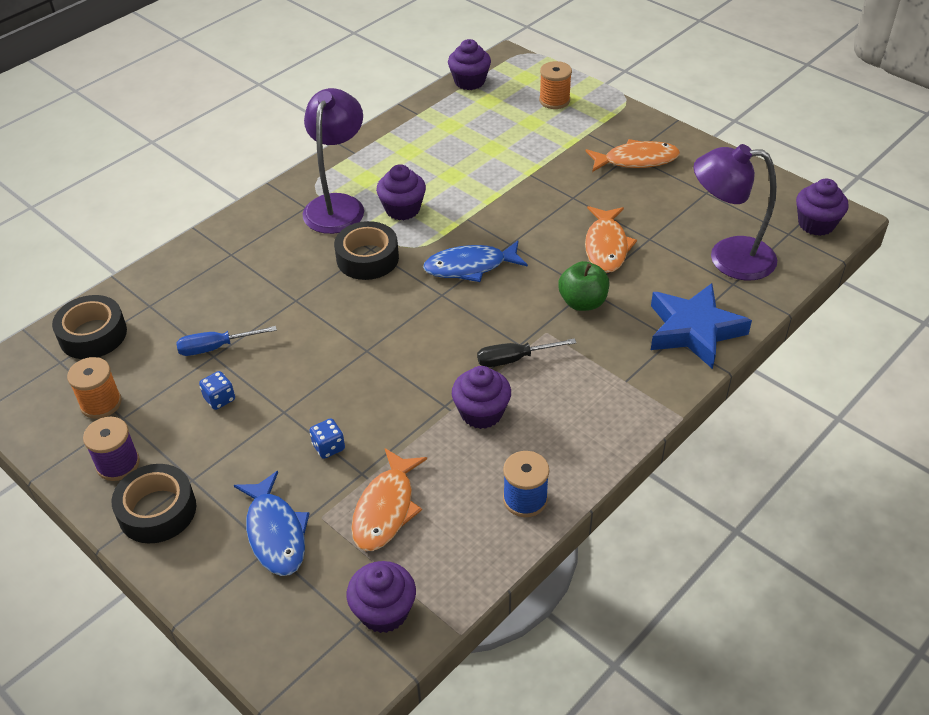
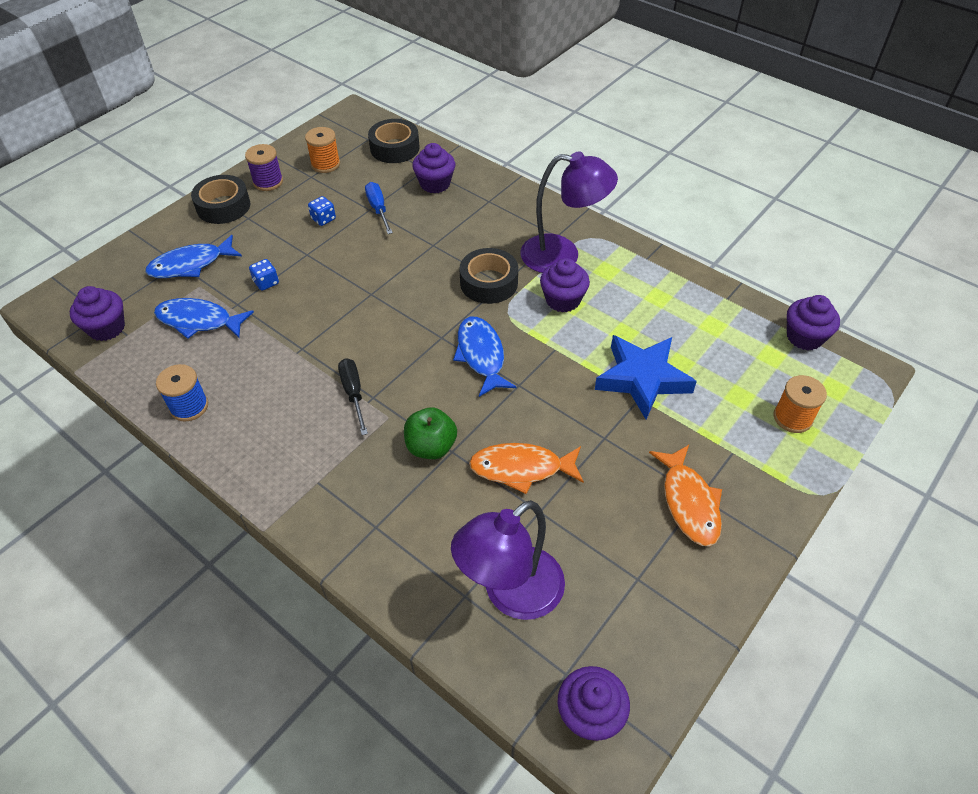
camera: 85 degrees right, 5 degrees up
(386, 508) = (199, 321): orange fish -> blue fish
(481, 413) = (290, 373): purple cupcake -> purple cupcake (435, 184)
(694, 330) = (387, 548): blue star -> blue star (642, 379)
(728, 258) = (511, 594): purple lamp -> purple lamp turned 135 degrees counterclockwise

